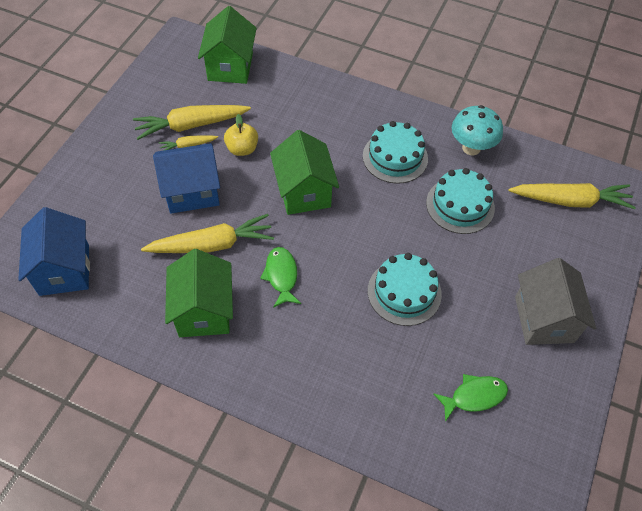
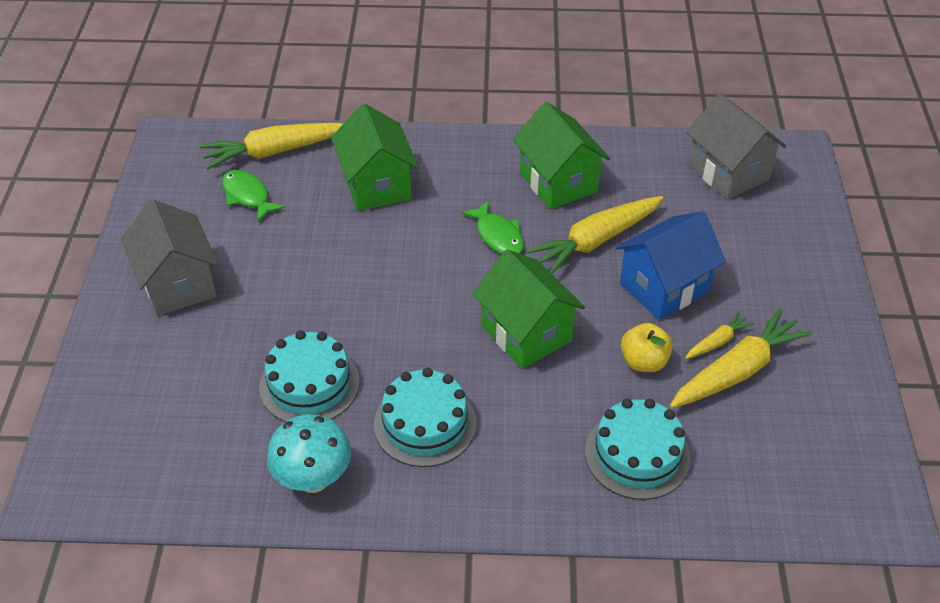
camera: 160 degrees right, 10 degrees down
(64, 270) = (728, 173): blue house -> grey house
(230, 67) = (762, 490): green house -> green house (376, 185)
(404, 292) = (350, 262): turquoise cake -> turquoise cake (637, 454)
(474, 396) = (248, 196): green fish -> green fish turned 90 degrees clockwise
(570, 201) = (148, 443): yellow carrot -> yellow carrot (275, 152)

